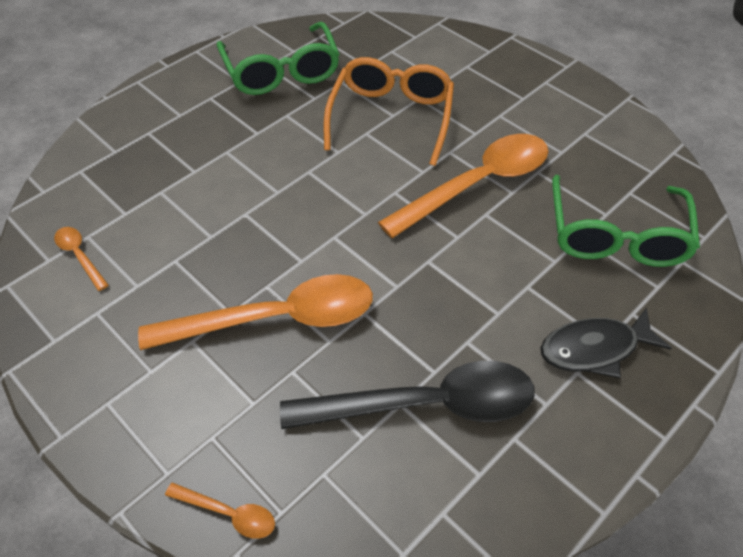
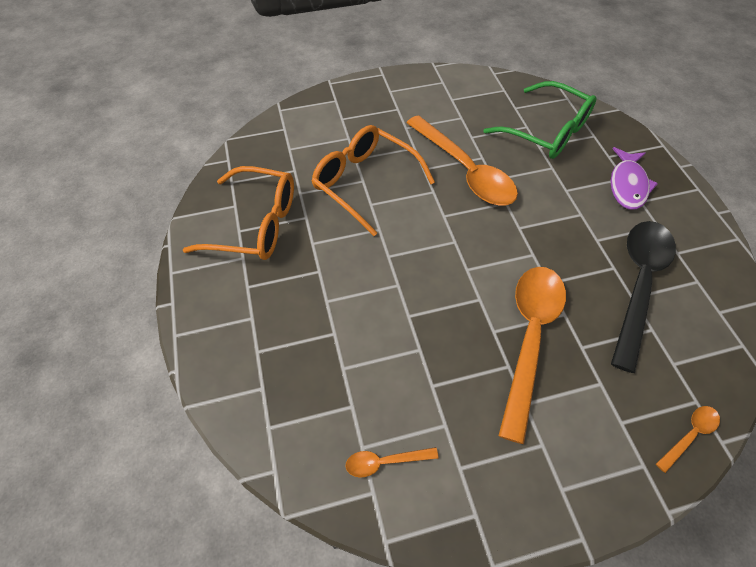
camera: 60 degrees left, 5 degrees up
(281, 72) = (256, 224): green glasses -> orange glasses
(477, 184) = (465, 170): orange spoon -> orange spoon turned 150 degrees clockwise
(594, 349) = (627, 185): black fish -> purple fish

